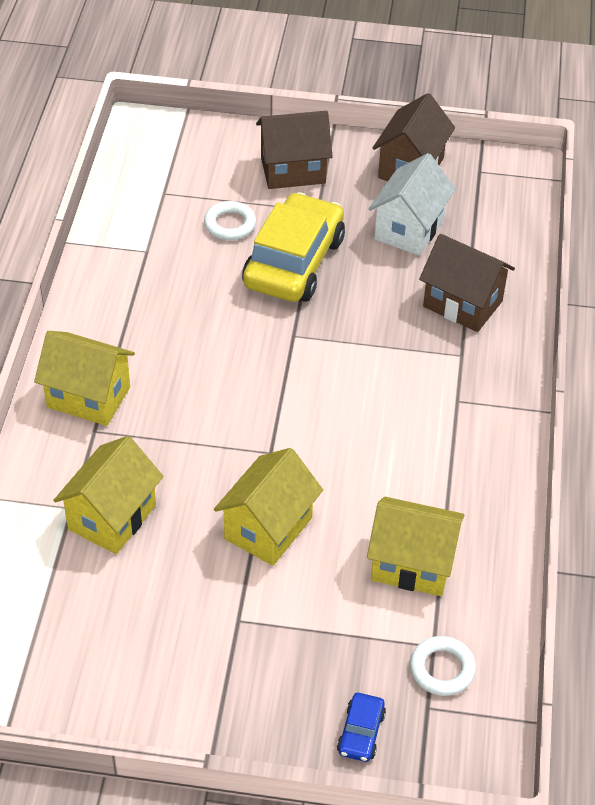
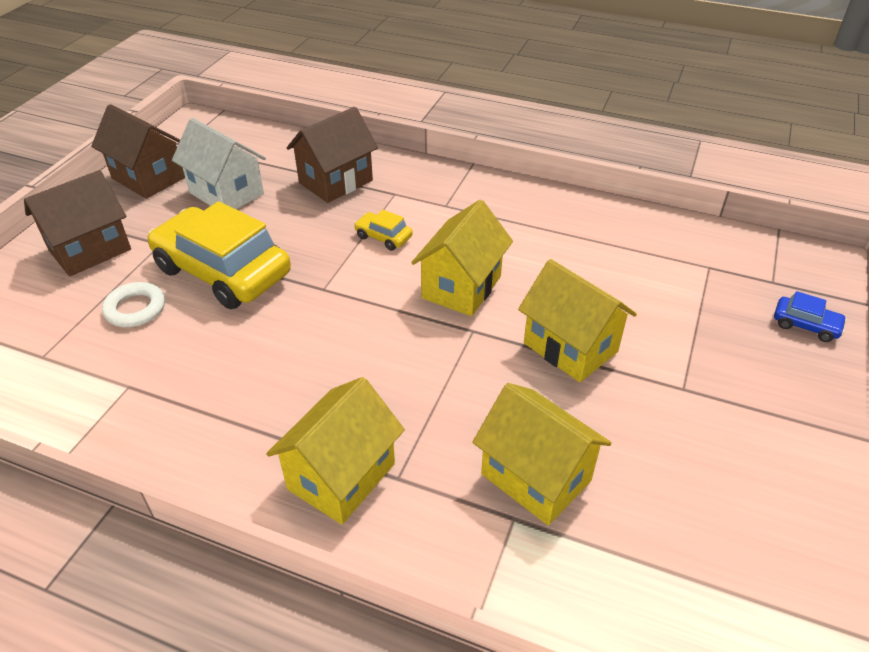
camera: 75 degrees left, 5 degrees down
(293, 170) = (90, 250): brown house -> brown house turned 45 degrees clockwise
(383, 361) = (383, 237): none -> yellow car
(412, 564) = (622, 263): yellow house -> yellow house (461, 287)
(442, 669) = (733, 266): white ring -> none

